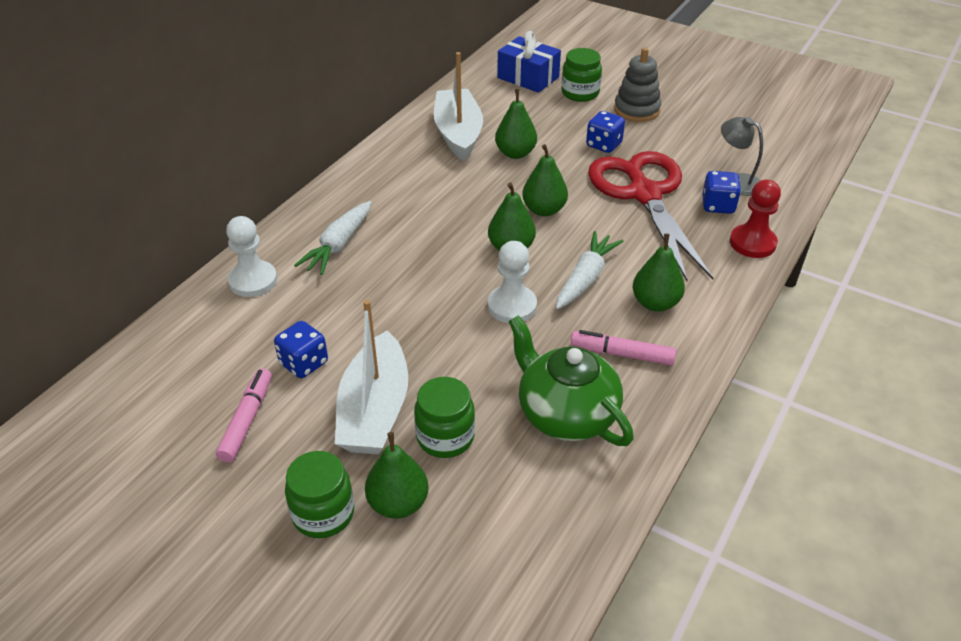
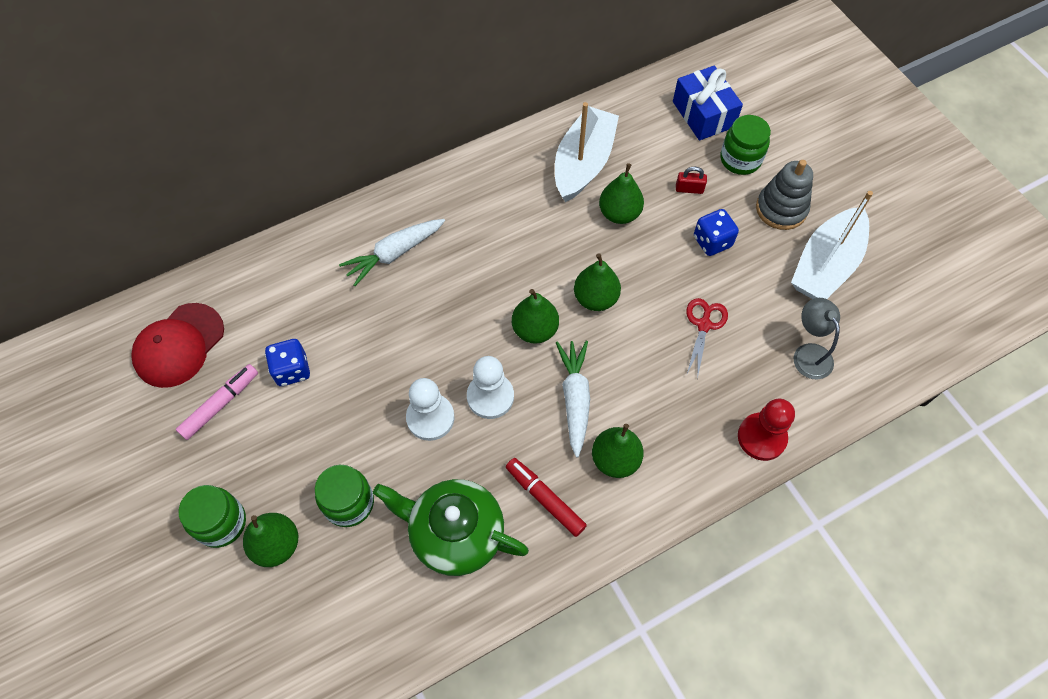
camera: 30 degrees right, 20 degrees up
(163, 393) = (179, 345): none -> red cap
(253, 281) = (305, 260): white pawn -> white pawn (430, 418)
(374, 410) = (314, 447): white boat -> white boat (825, 265)
(557, 121) = (689, 189): none -> red padlock
(565, 413) = (455, 533): green teapot -> green teapot turned 60 degrees counterclockwise
(585, 278) = (575, 399): white carrot -> white carrot turned 60 degrees counterclockwise
(622, 354) = (545, 499): pink marker -> red marker
(644, 194) = (704, 325): red scissors -> red scissors, size x0.41
(718, 206) = (765, 374): blue dice -> none

